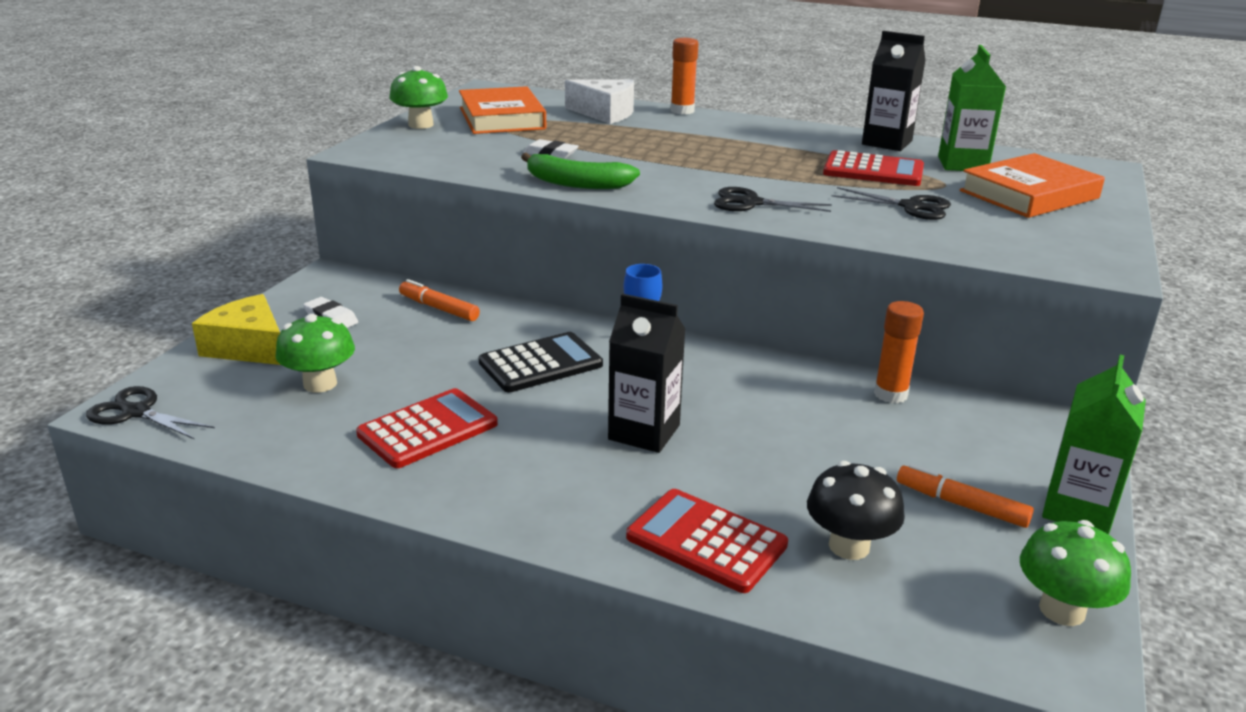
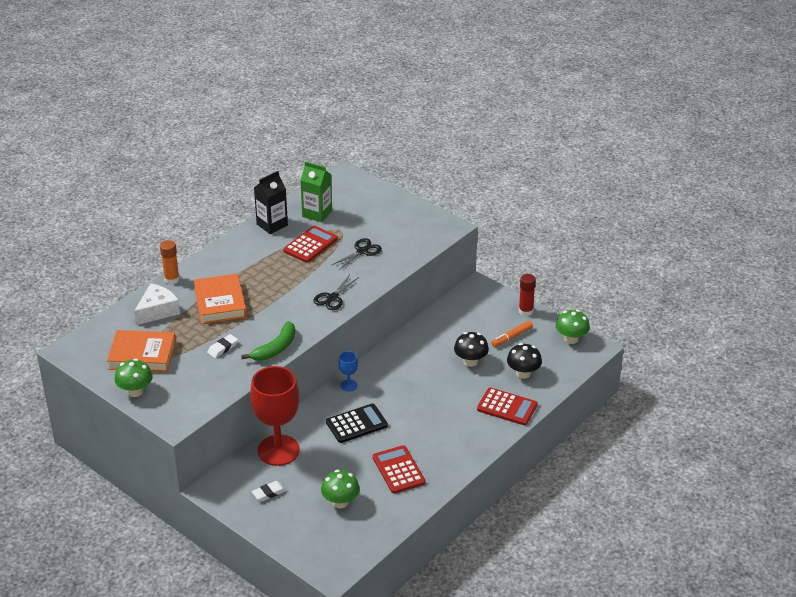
camera: 70 degrees left, 10 degrees up
(137, 412) = (339, 568): black scissors -> none
(248, 347) = (288, 527): yellow cheese -> none
(439, 308) = (278, 450): orange marker -> red goblet
(541, 364) = (356, 424): black calculator -> black calculator turned 75 degrees clockwise
(644, 432) = (429, 405): black carton -> none
(706, 541) = (507, 407): red calculator -> red calculator turned 120 degrees counterclockwise
(823, 460) = (470, 361): none -> black mushroom
(890, 394) = (432, 325): orange glue stick -> none
(1029, 194) = (365, 211): orange book -> orange book (220, 303)
(1077, 510) = (525, 311): green carton -> red glue stick

